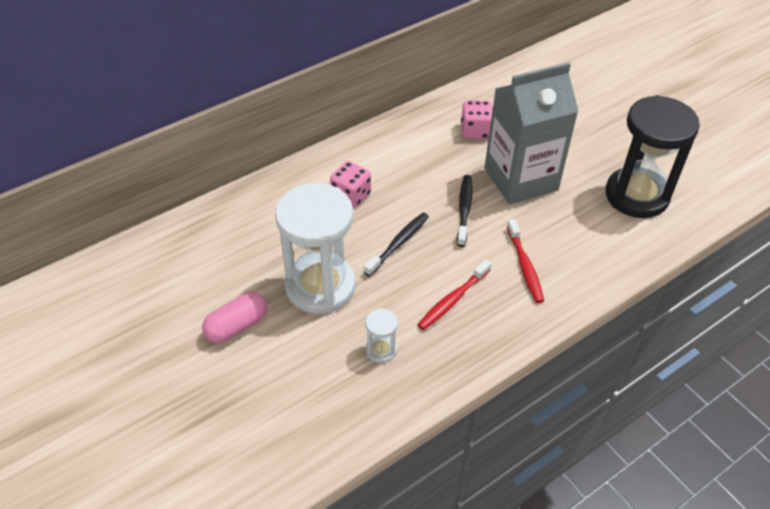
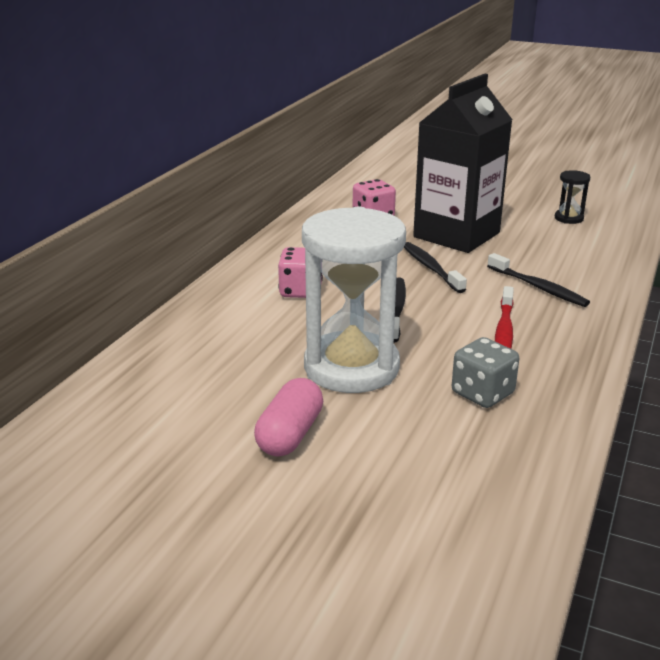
camera: 30 degrees left, 20 degrees down
(381, 350) = (482, 393): white hourglass -> grey dice
(520, 179) = (456, 235): grey carton -> black carton
(525, 266) = (538, 287): red toothbrush -> black toothbrush
(636, 196) = (568, 218): black hourglass -> black hourglass, size x0.42

